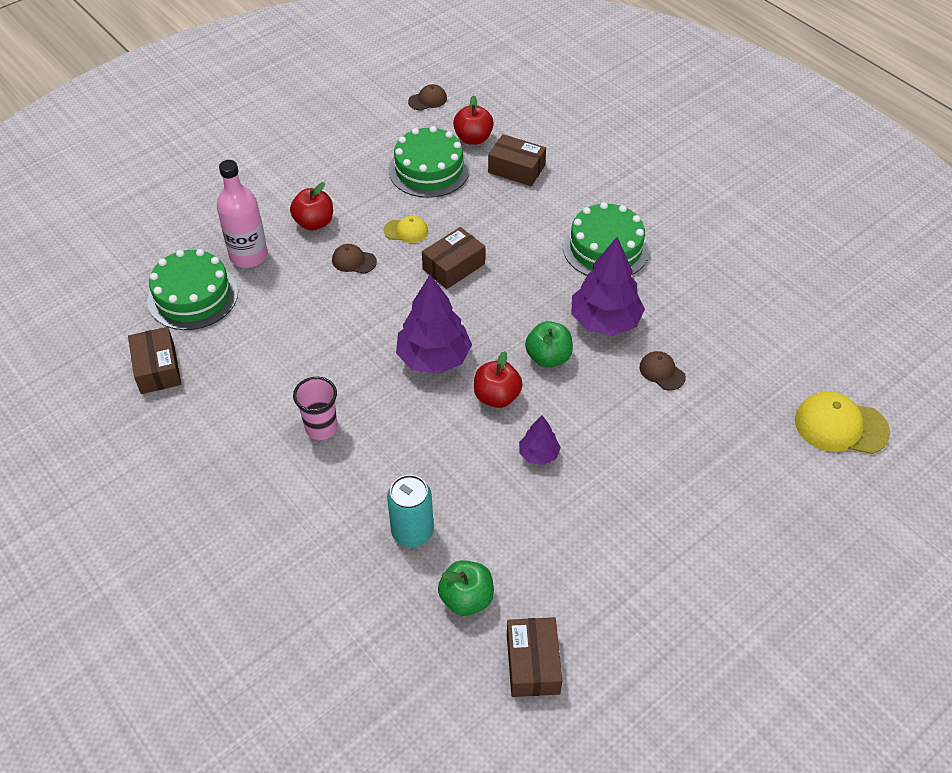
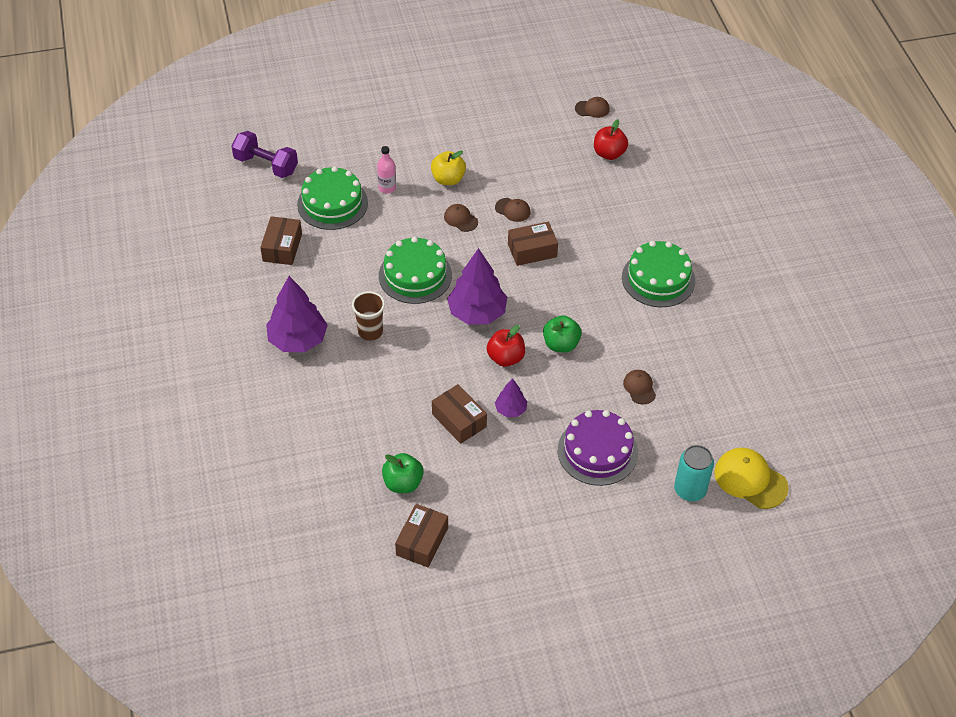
camera: 25 degrees right, 0 degrees up
(86, 280) = (266, 165): none -> purple dumbbell
(248, 256) = (387, 188): pink bottle -> pink bottle, size x0.57
(314, 223) = (448, 179): red apple -> yellow apple
(321, 428) = (370, 332): pink cup -> brown cup
(406, 231) = (512, 210): yellow cap -> brown cap
(412, 531) = (392, 425): turquoise can -> turquoise can (690, 490)
(429, 169) = (559, 167): green cake -> green cake (415, 275)
(516, 169) = (628, 191): brown box -> brown box (459, 420)
(605, 321) = (621, 334): purple tree -> purple tree (298, 340)
(663, 462) = (597, 451): none -> purple cake

